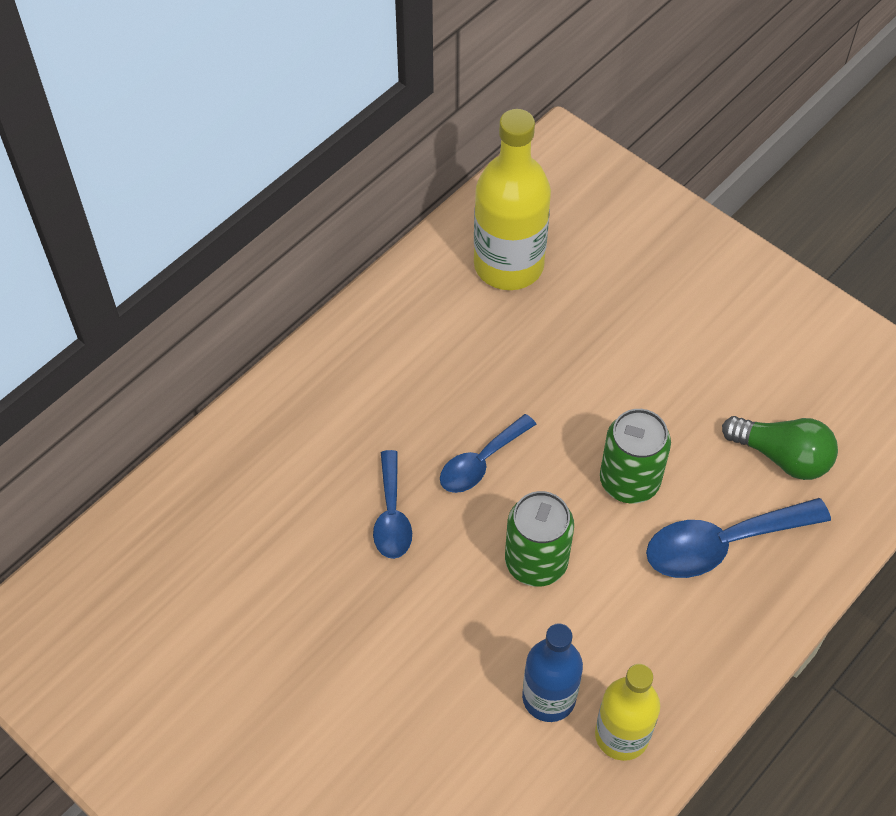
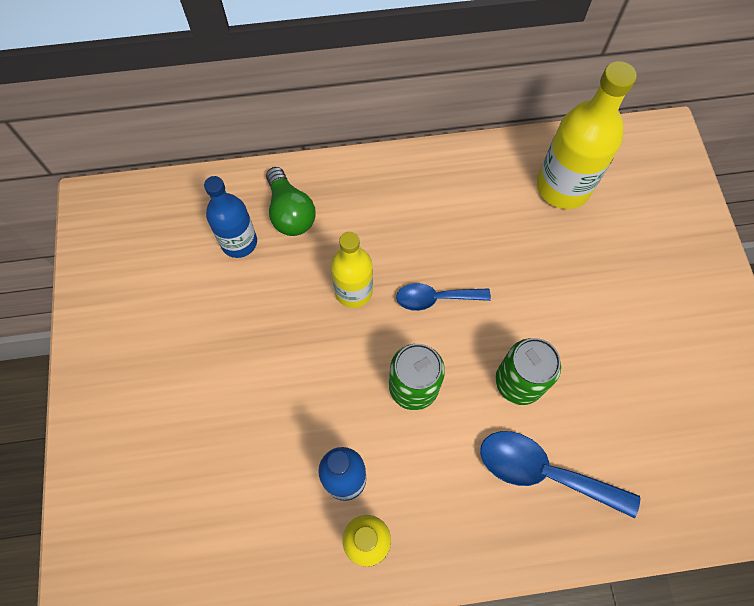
camera: 40 degrees right, 10 degrees up
(221, 557) = (239, 242): none -> blue bottle
(392, 516) = (353, 291): blue spoon -> yellow bottle
(782, 456) = (638, 446): green light bulb -> green light bulb (290, 212)

